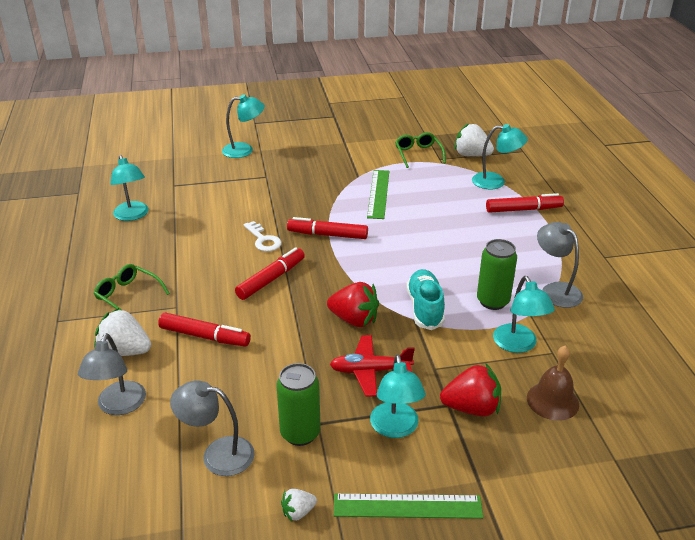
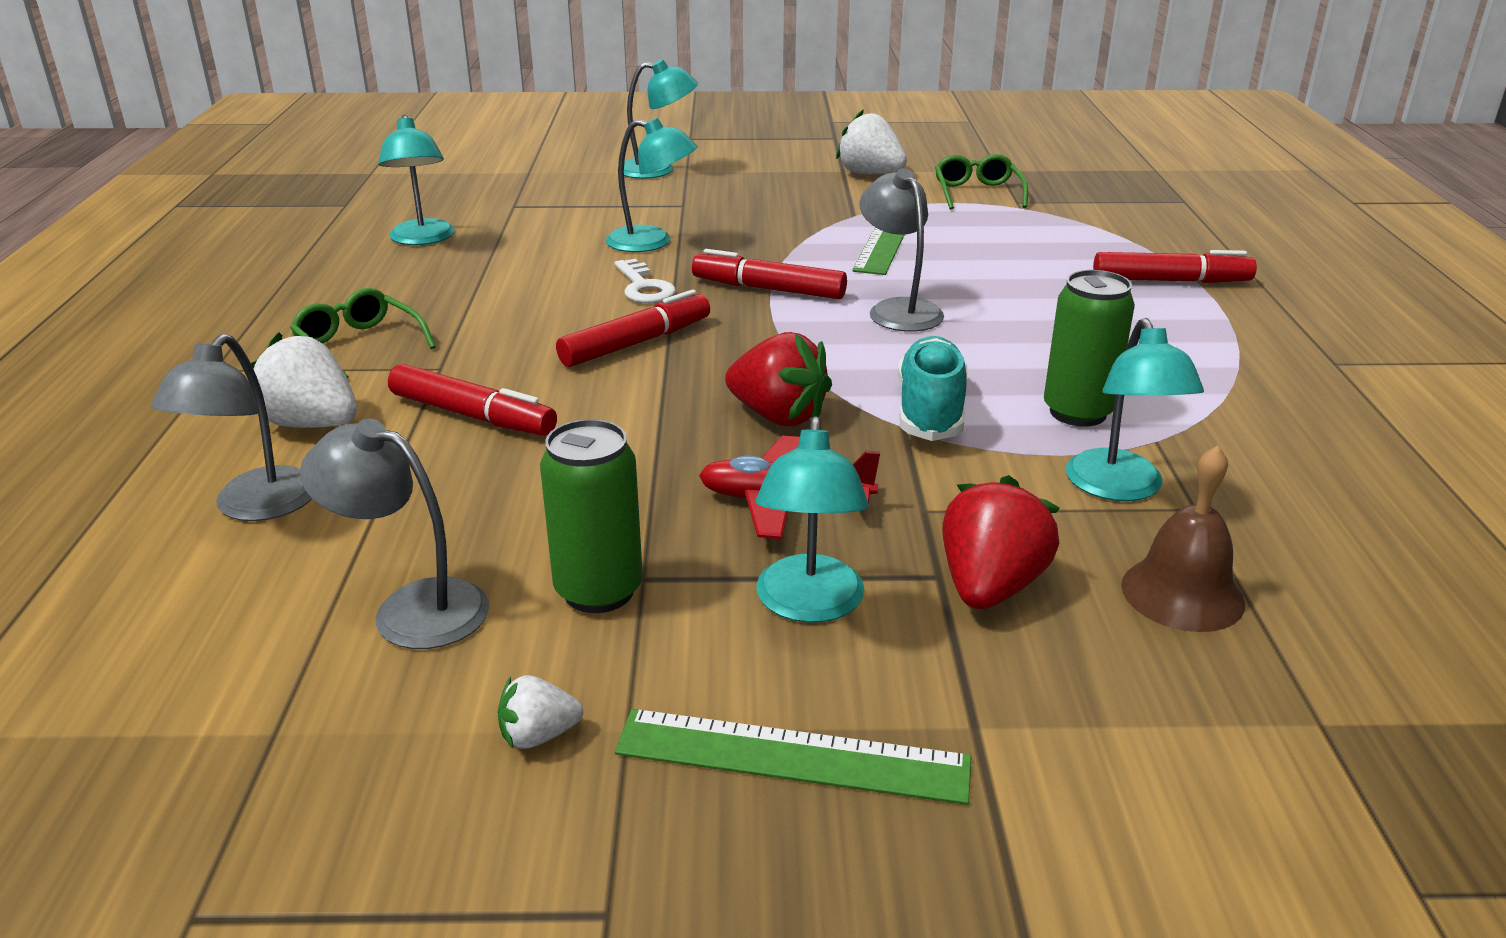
camera: 10 degrees right, 5 degrees down
(471, 155) = (1080, 201): white strawberry -> white strawberry (870, 174)
(471, 408) = (990, 587): red strawberry -> red strawberry turned 75 degrees counterclockwise
(495, 181) = (1121, 238): turquoise lamp -> turquoise lamp (652, 242)
(555, 290) = (1219, 406): grey lamp -> grey lamp (898, 309)

